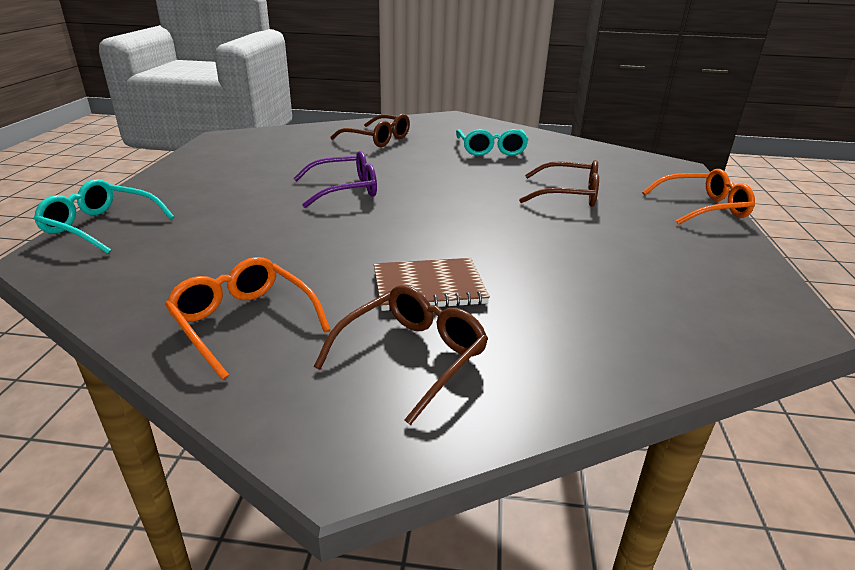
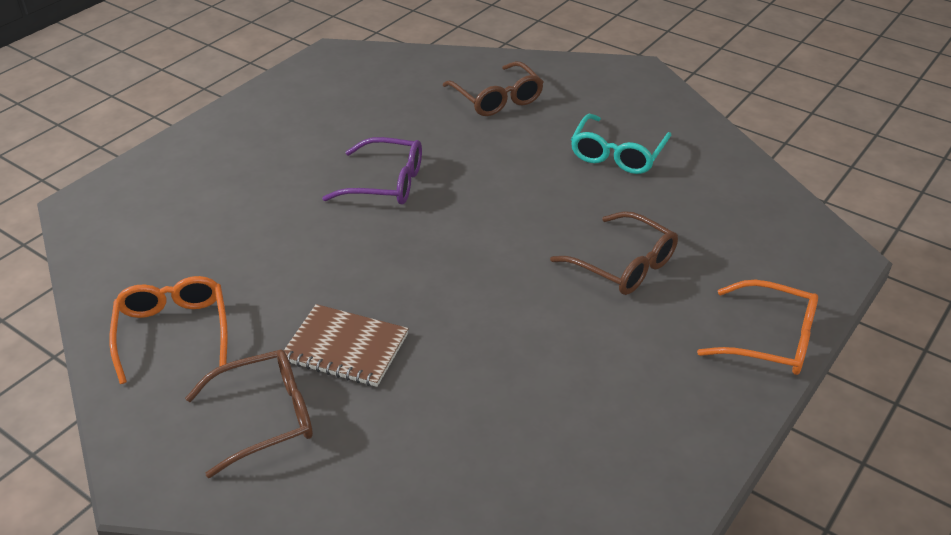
camera: 30 degrees right, 10 degrees up
(101, 226) = (141, 175): turquoise glasses -> none

